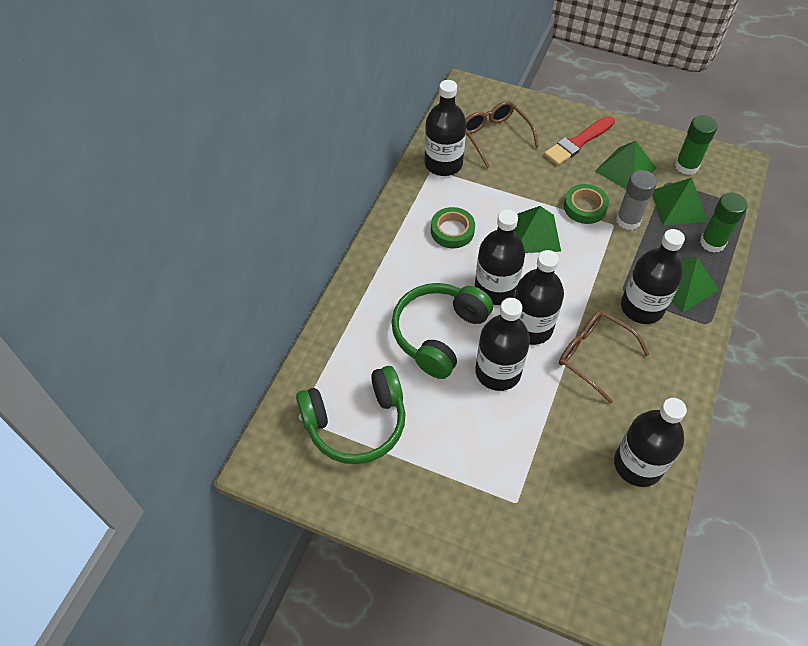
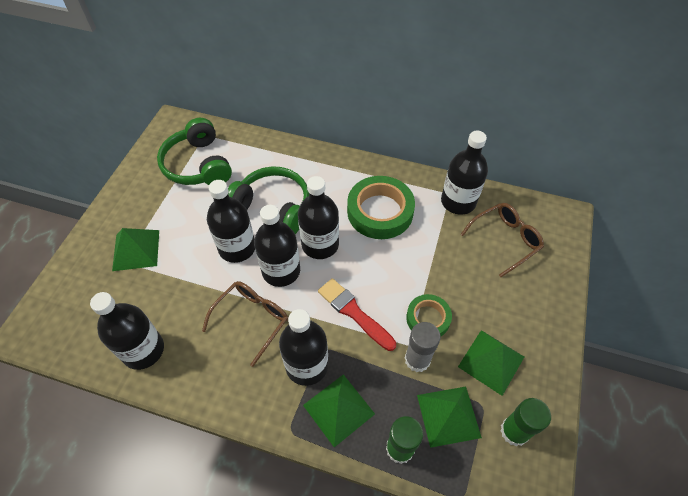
camera: 85 degrees right, 0 degrees up
(452, 231) = (380, 212): green tape -> green tape, size x1.72
(534, 233) = (386, 274): green pyramid -> green pyramid (136, 250)
(578, 142) = (519, 315): red brush -> red brush (354, 312)

